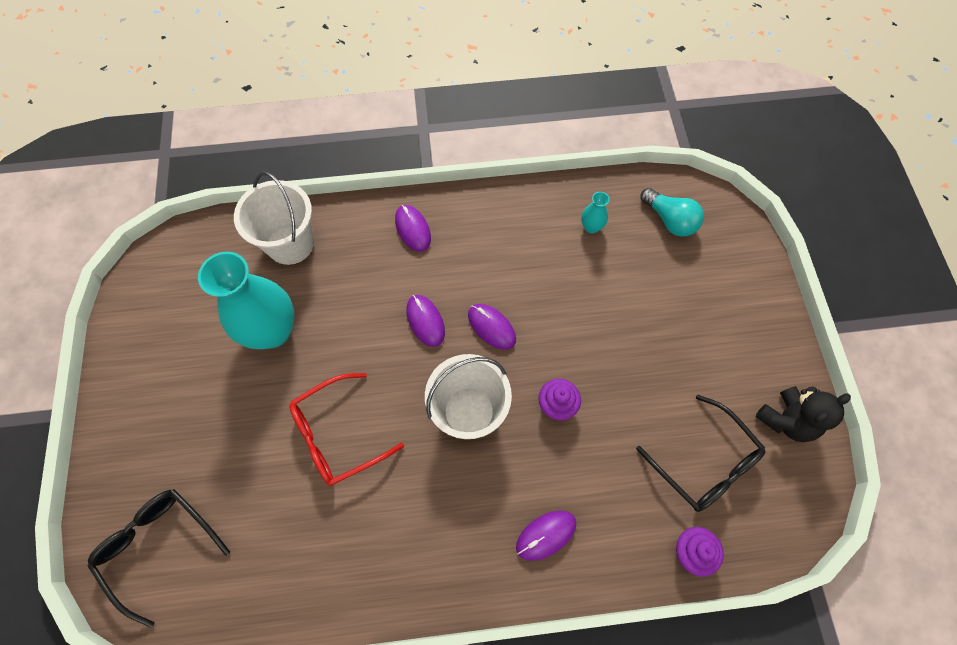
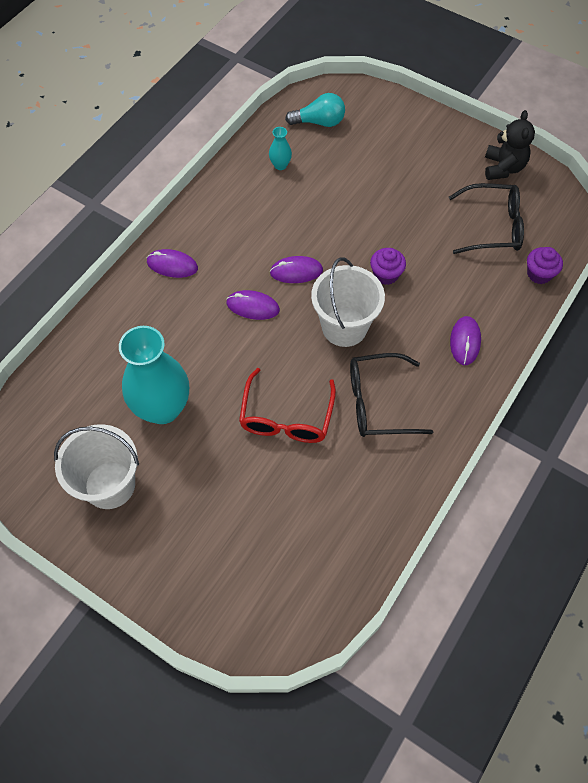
camera: 50 degrees left, 5 degrees down
(159, 547) = (264, 591): black glasses -> black glasses (378, 402)
(290, 243) = (100, 350): white bucket -> white bucket (110, 485)

